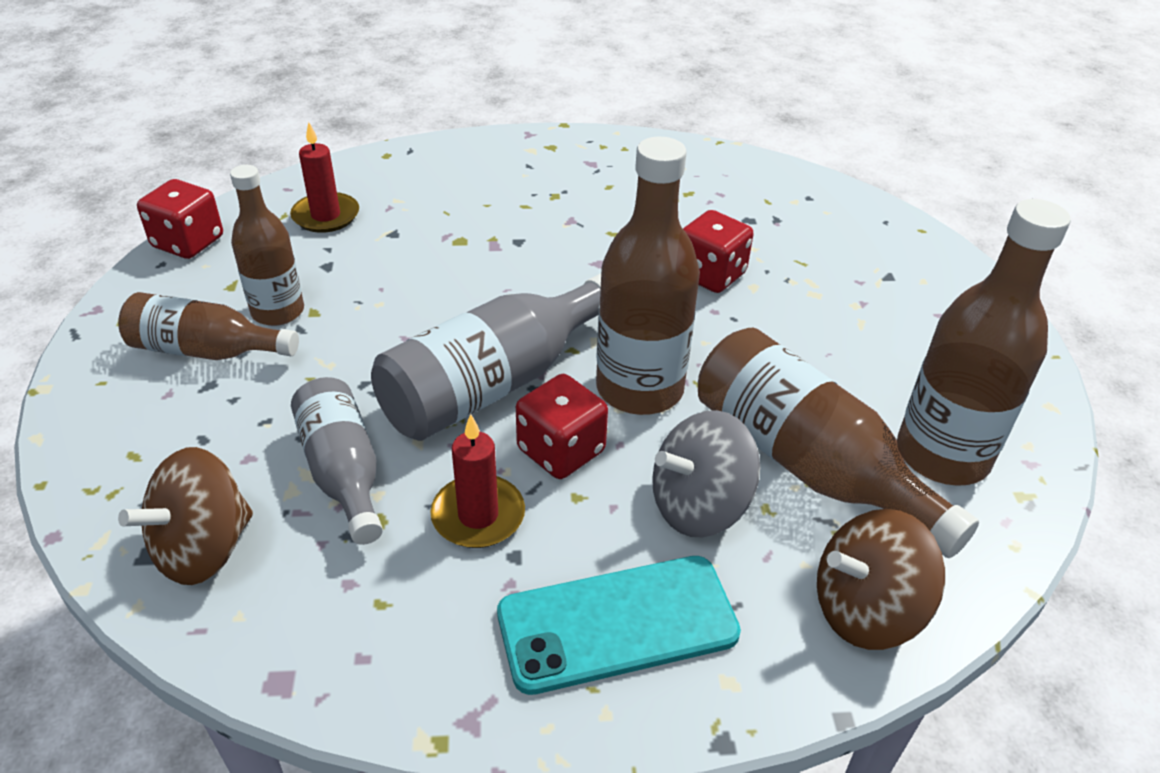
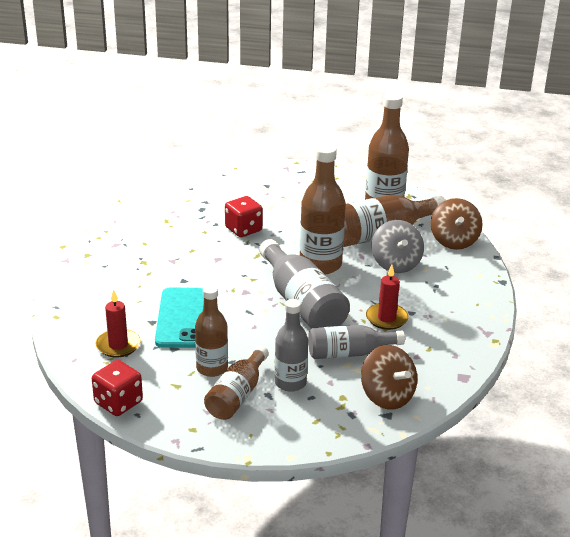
camera: 75 degrees left, 10 degrees down
(243, 406) = (290, 383): none -> grey bottle
(561, 450) = (353, 292): red dice -> none
(617, 623) = (450, 293): turquoise phone -> turquoise phone (181, 318)

